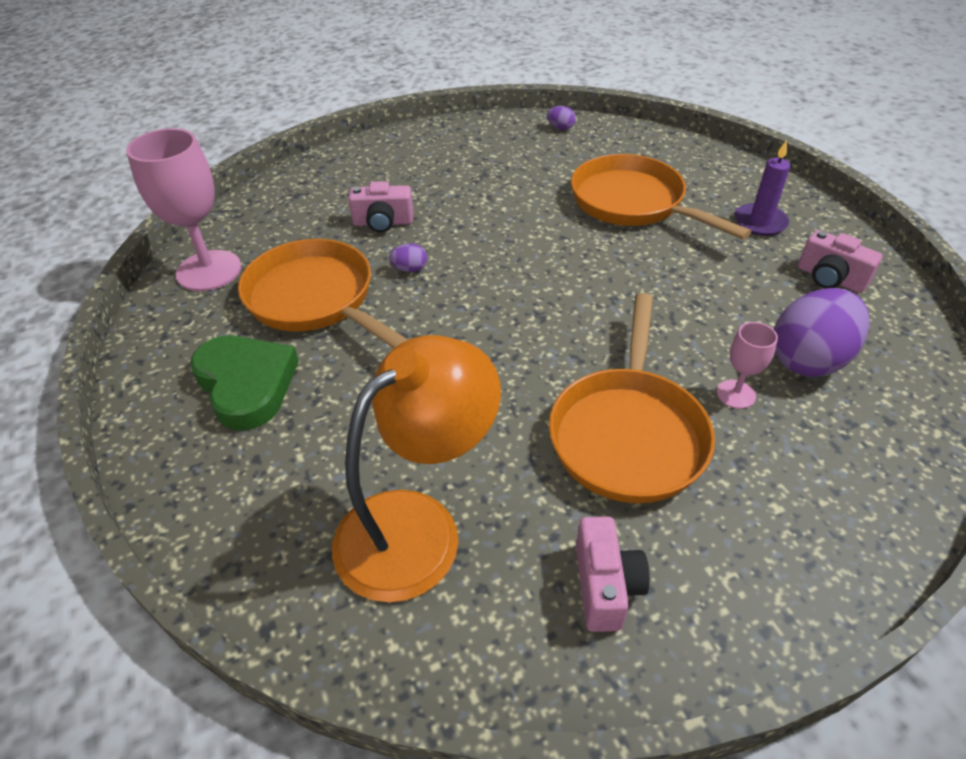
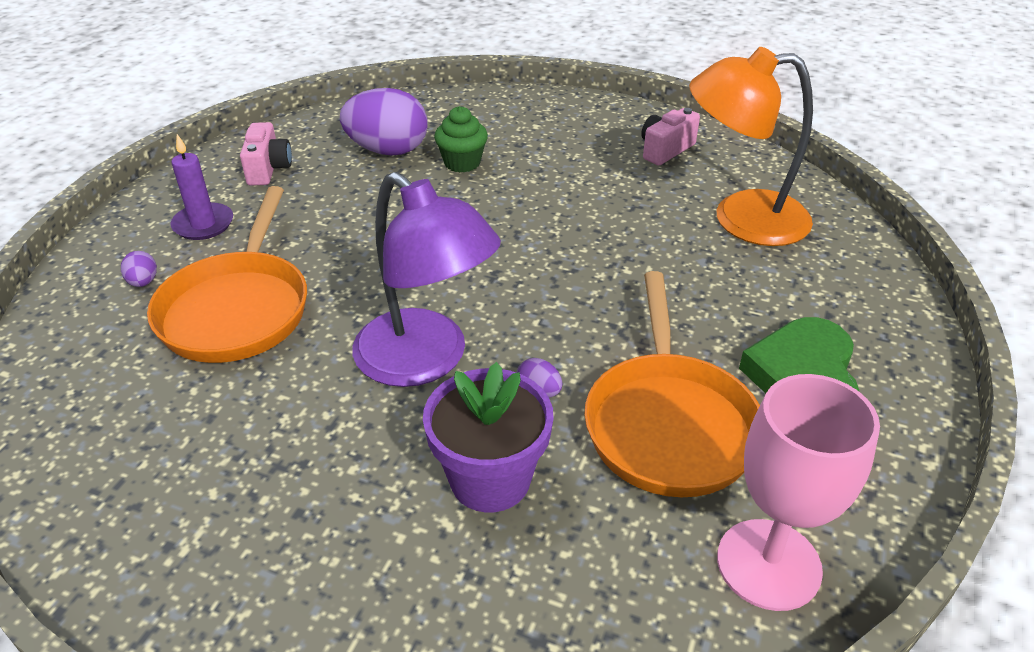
camera: 135 degrees left, 5 degrees down
(383, 223) = (490, 479): pink camera -> purple flower pot
(493, 244) = (426, 361): none -> purple lamp
(560, 128) = (64, 470): purple egg -> purple egg (143, 282)
(628, 433) = (556, 184): orange pan -> none
(736, 394) = (462, 163): pink goblet -> green cupcake

